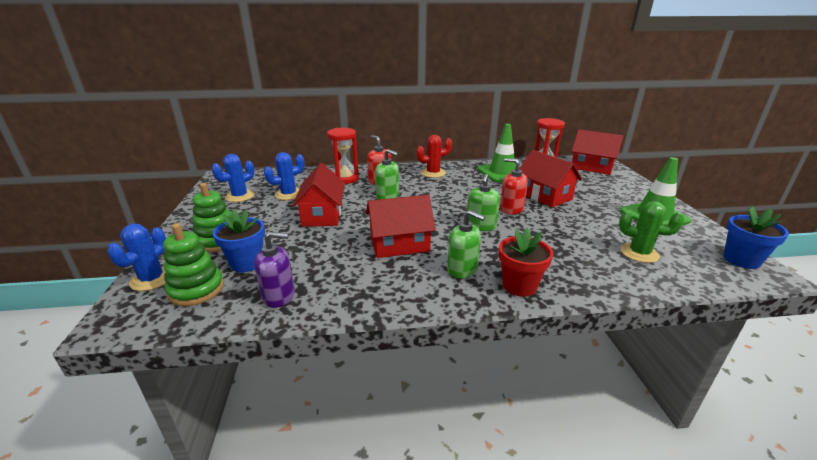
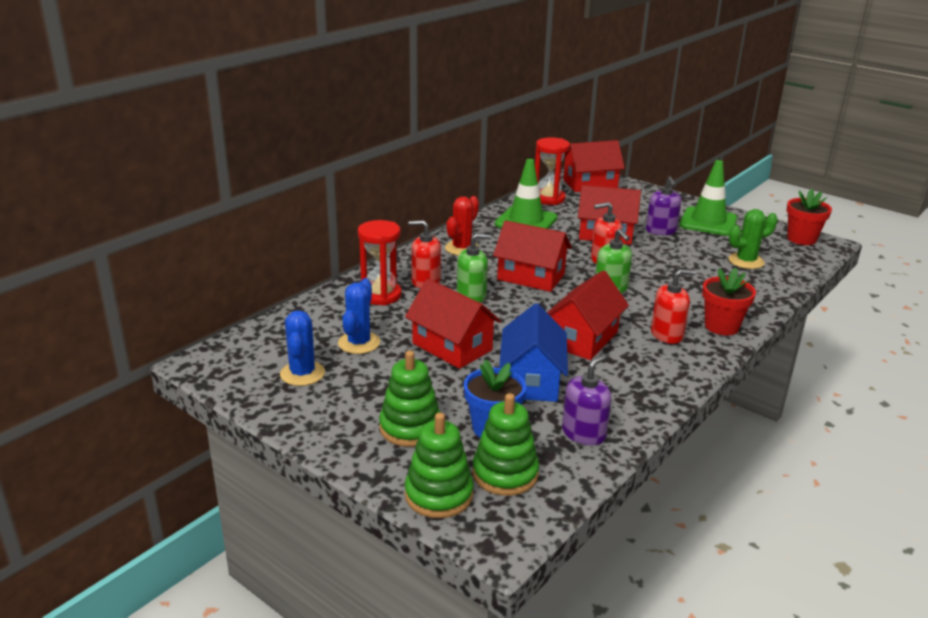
camera: 45 degrees left, 0 degrees up
(152, 279) = (439, 495): blue cactus -> green stacking toy
(321, 251) = (531, 380): none -> blue house
(442, 200) = (531, 277): none -> red house
(462, 269) = (667, 334): green soap dispenser -> red soap dispenser
(596, 208) = (661, 231): none -> purple soap dispenser
(741, 260) = (801, 239): blue flower pot -> red flower pot

